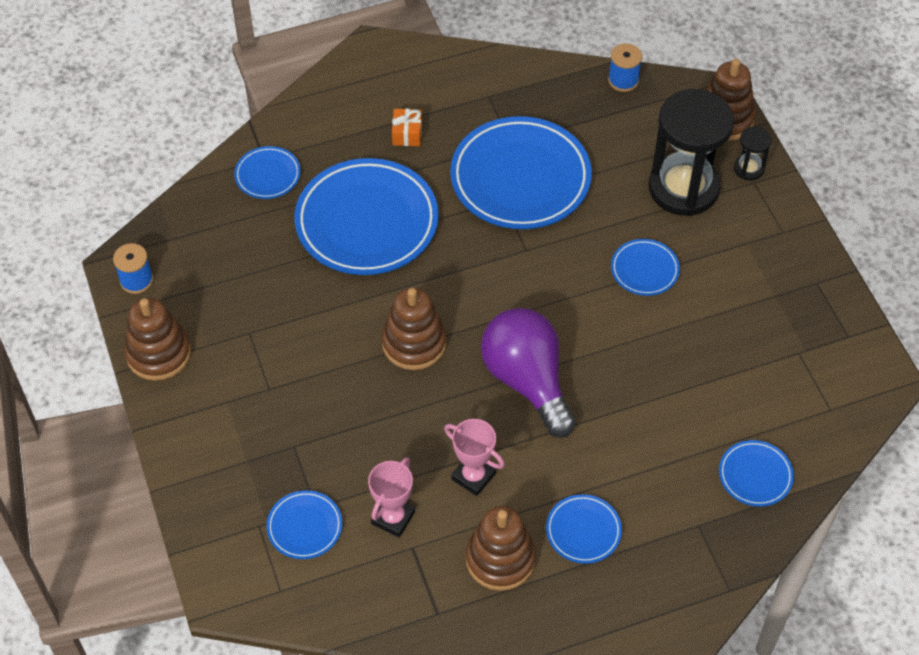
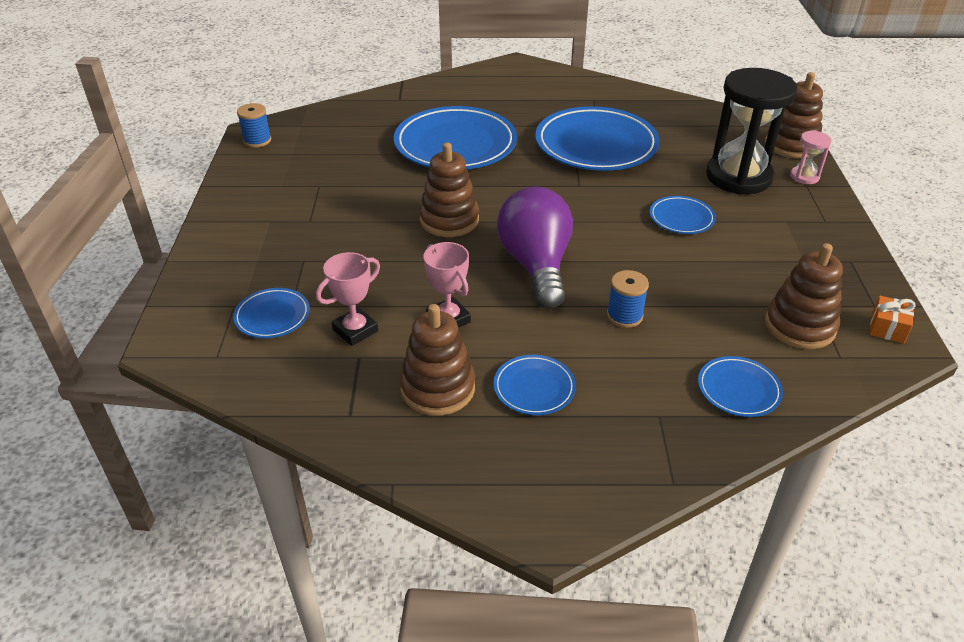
camera: 20 degrees right, 15 degrees down
(158, 353) = (240, 182): brown stacking toy -> brown stacking toy (799, 326)
(268, 175) = (396, 107): blue plate -> none
(407, 134) = (517, 106): orange gift -> orange gift (887, 328)
(623, 80) = (709, 110): blue spool -> blue spool (624, 316)
(749, 168) = (804, 177): black hourglass -> pink hourglass

